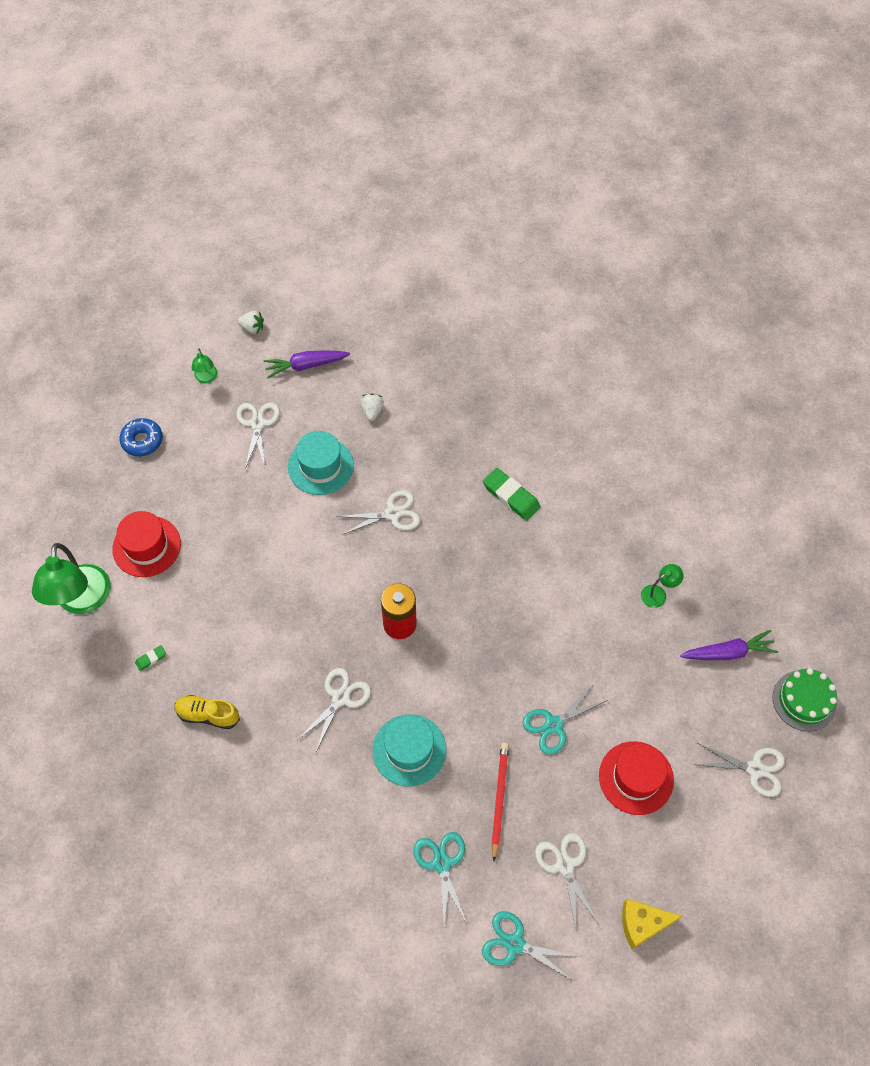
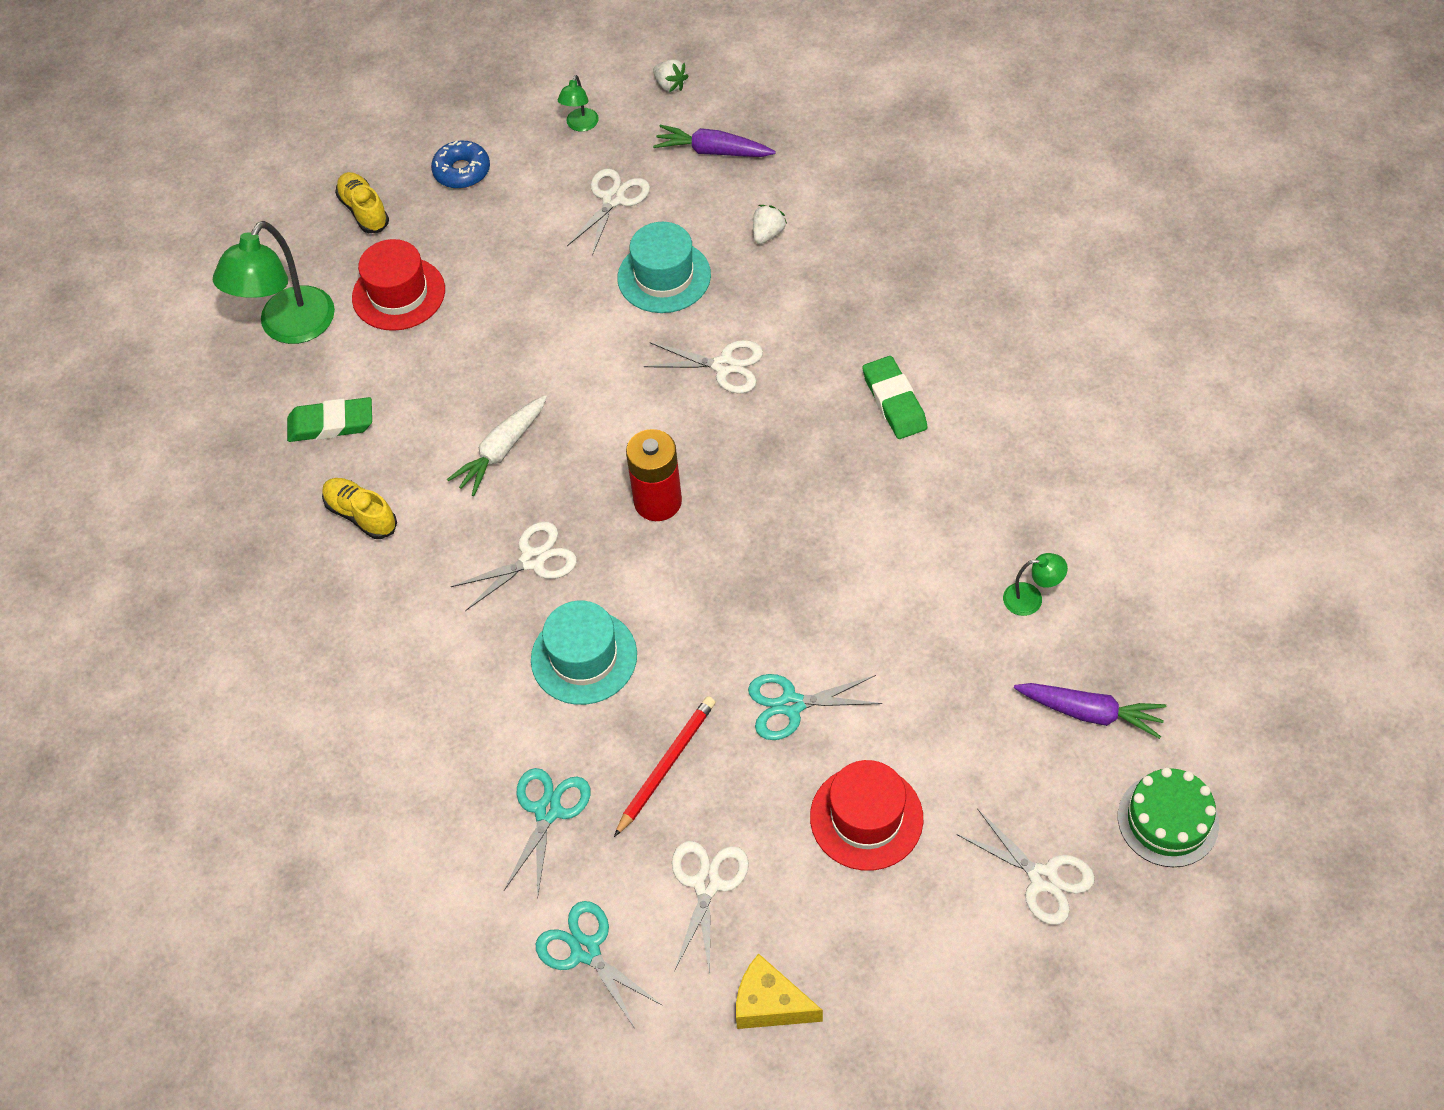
camera: 30 degrees right, 5 degrees down
(88, 495) = (364, 211): none -> yellow shoe
(151, 659) = (331, 424): green eraser -> green eraser, size x2.06
(279, 630) = (502, 450): none -> white carrot

